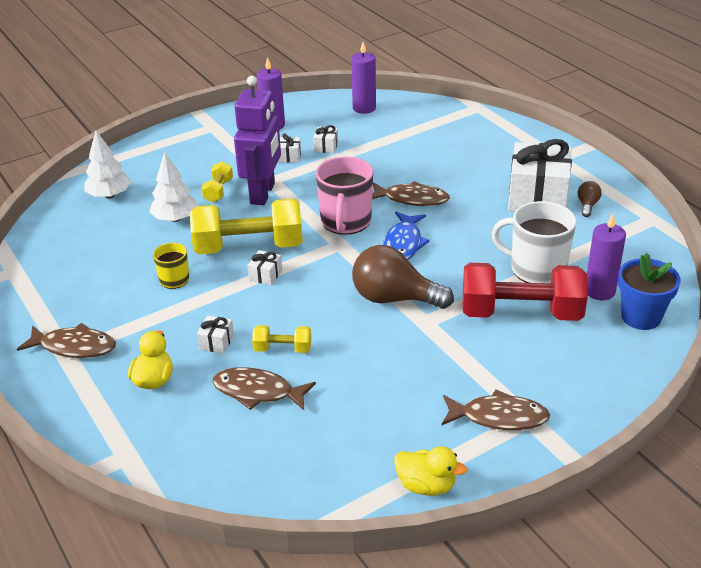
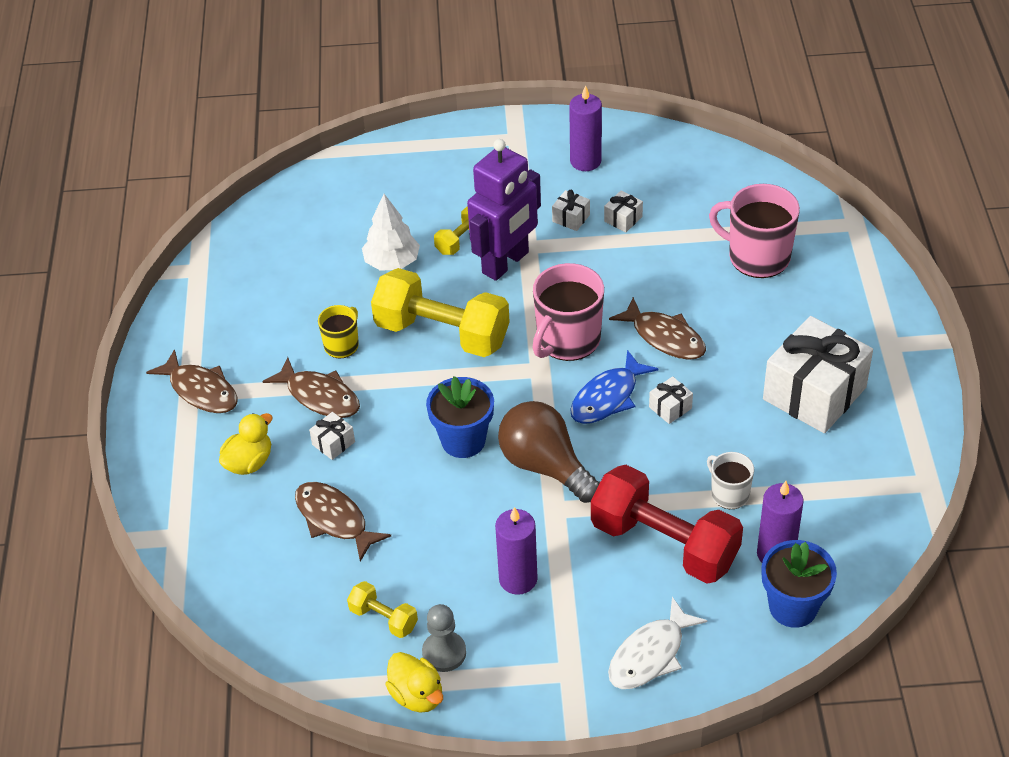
camera: 30 degrees right, 10 degrees up
(109, 195) = (345, 202): white tree -> none
(266, 275) = (435, 379): white gift -> white gift (670, 408)
(282, 349) = (390, 479): yellow dumbbell -> yellow dumbbell (383, 618)
(319, 305) = (463, 441): none -> blue flower pot
(364, 108) = (712, 173): purple candle -> purple candle (518, 579)
(422, 446) = (444, 653): none -> grey pawn
(433, 140) = (757, 257): none -> pink mug
(499, 417) = (542, 656): brown fish -> brown fish (319, 396)
(536, 269) = (729, 494): white mug -> white mug, size x0.55
(575, 384) = (650, 654): none -> white fish
(587, 205) = (864, 430): brown light bulb -> none

